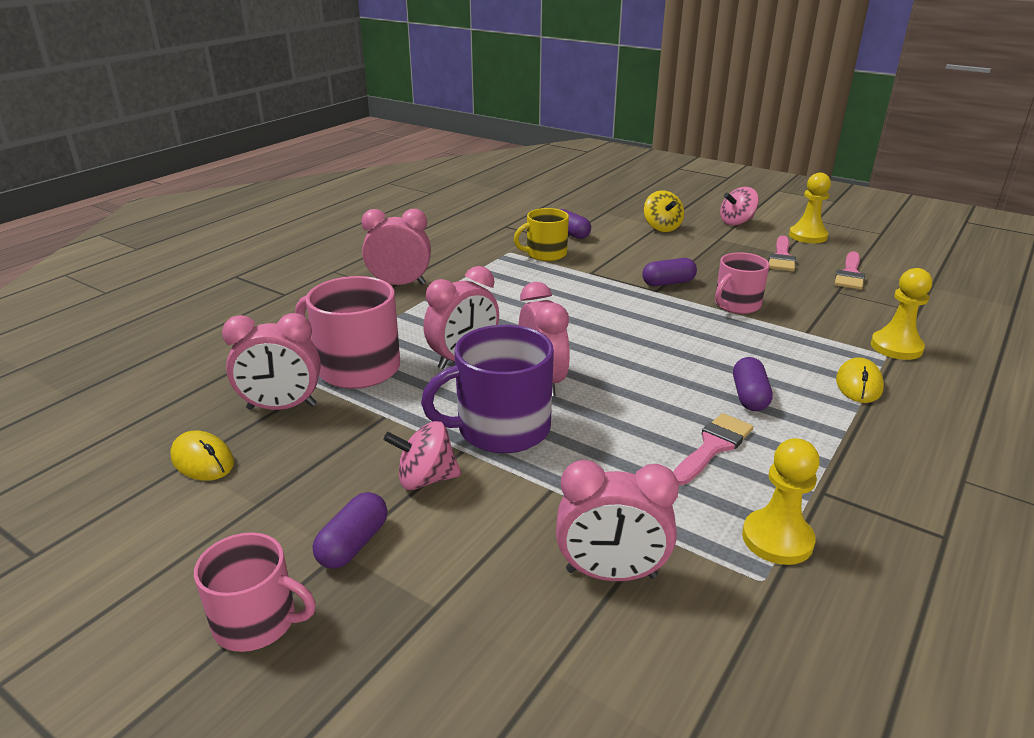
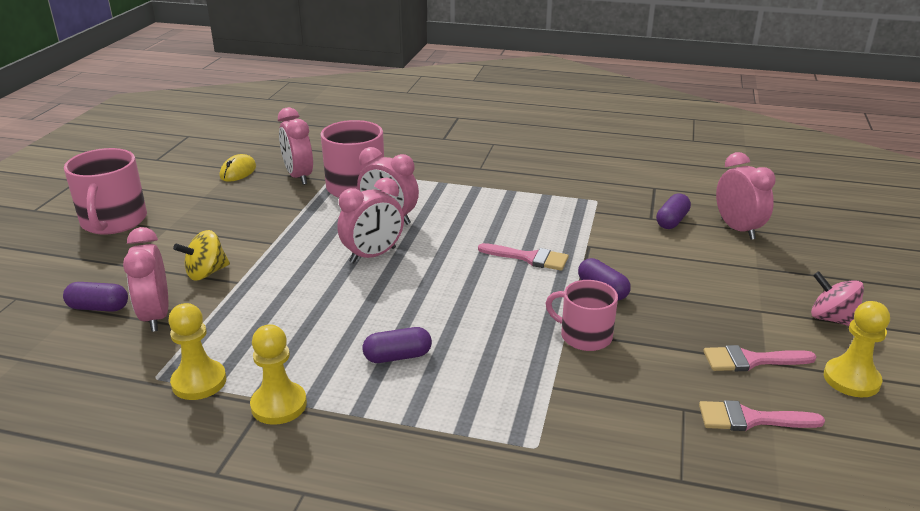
camera: 70 degrees right, 0 degrees up
(257, 621) = (113, 221): pink mug -> pink mug, size x1.55
(353, 544) = (173, 230): purple capsule -> purple capsule (98, 307)
(399, 284) = (490, 171): pink clock -> pink clock (737, 229)
(426, 479) = (237, 237): pink spinning top -> none
(501, 428) = (302, 251): purple mug -> none
(545, 254) = (609, 217): yellow mug -> none
(662, 227) = (750, 269): yellow spinning top -> yellow spinning top (206, 273)
(713, 447) = (310, 343): pink brush -> pink brush (529, 258)
(858, 385) = (454, 425): yellow mouse -> none
(896, 347) = (560, 456): yellow pawn -> yellow pawn (279, 405)

